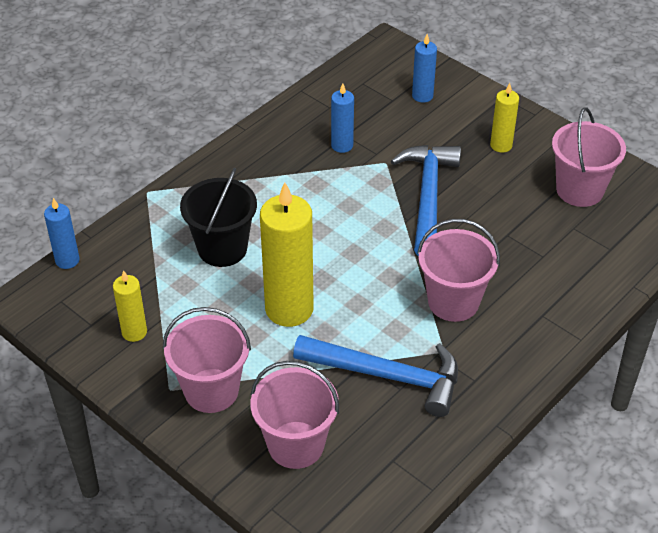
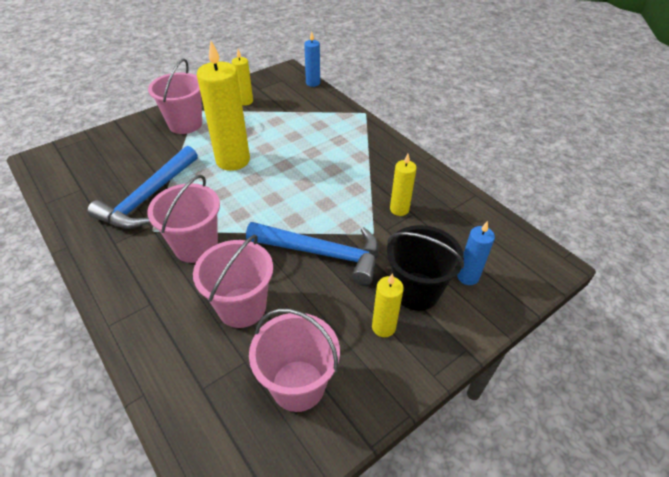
camera: 100 degrees right, 0 degrees up
(222, 248) = (301, 138): black bucket -> black bucket (416, 291)
(296, 445) = (123, 150): pink bucket -> pink bucket (242, 307)
(342, 145) = (399, 209): blue candle -> yellow candle

